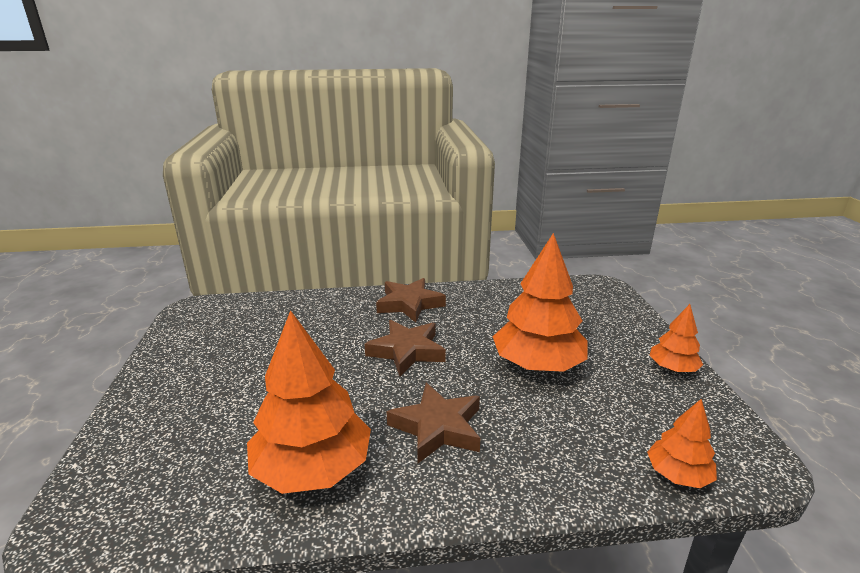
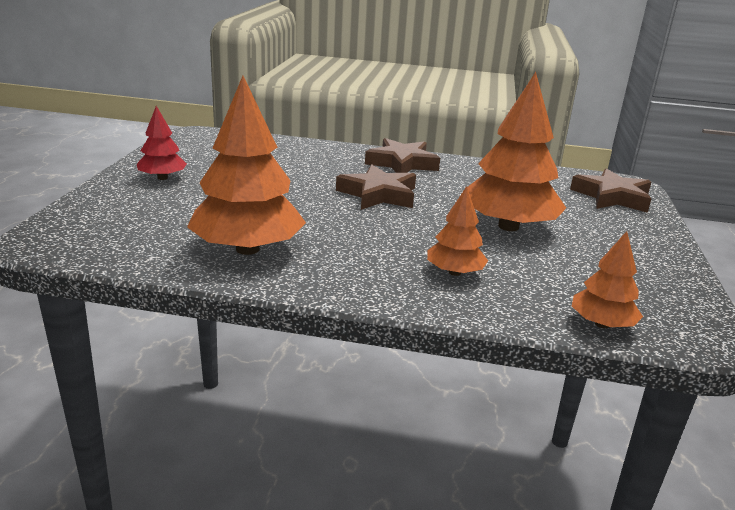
camera: 15 degrees right, 0 degrees up
(182, 382) = (162, 178): none -> red tree
(437, 427) = (376, 247): brown star -> brown star (612, 197)
(672, 368) = (660, 256): orange tree -> orange tree (454, 272)

